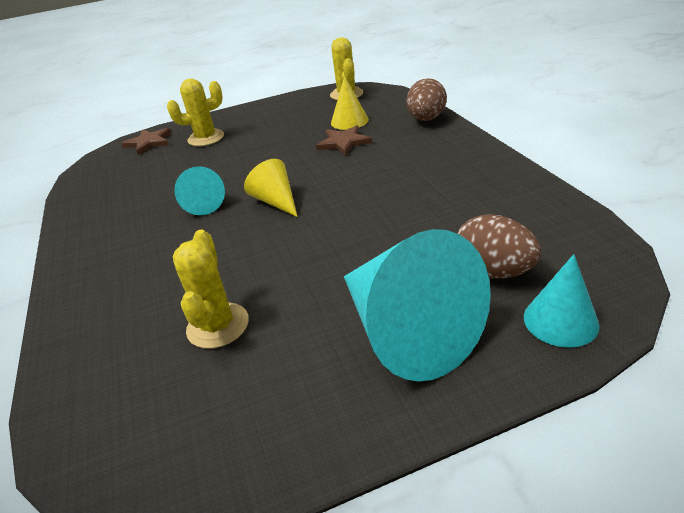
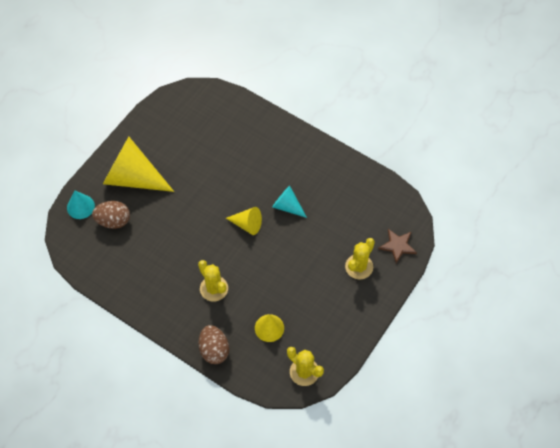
camera: 140 degrees right, 25 degrees up
(218, 326) = (206, 147): yellow cactus -> yellow cactus (214, 288)
(344, 142) = (252, 298): brown star -> none
(407, 331) = (133, 177): turquoise cone -> yellow cone

